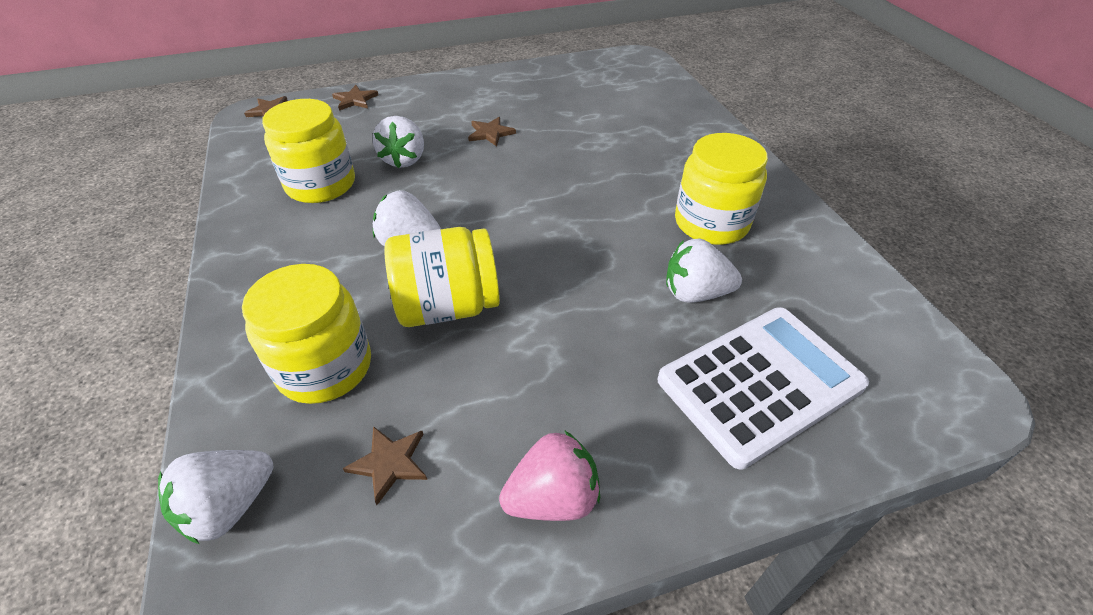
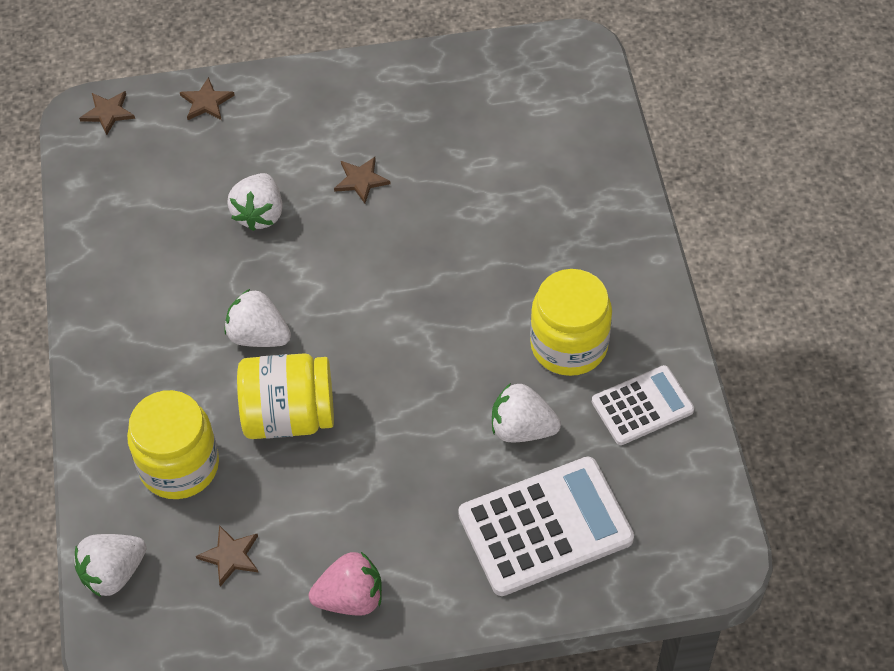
camera: 10 degrees right, 10 degrees up
(321, 184) = (170, 244): yellow jar -> none
(804, 262) = (642, 406): none -> white calculator

